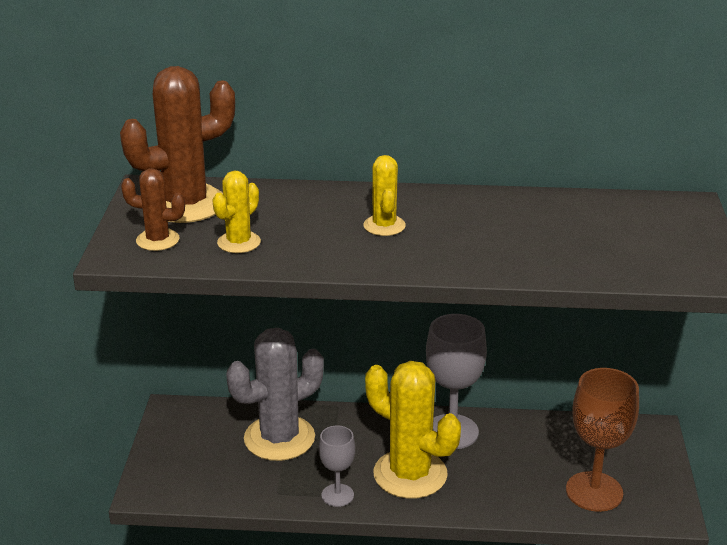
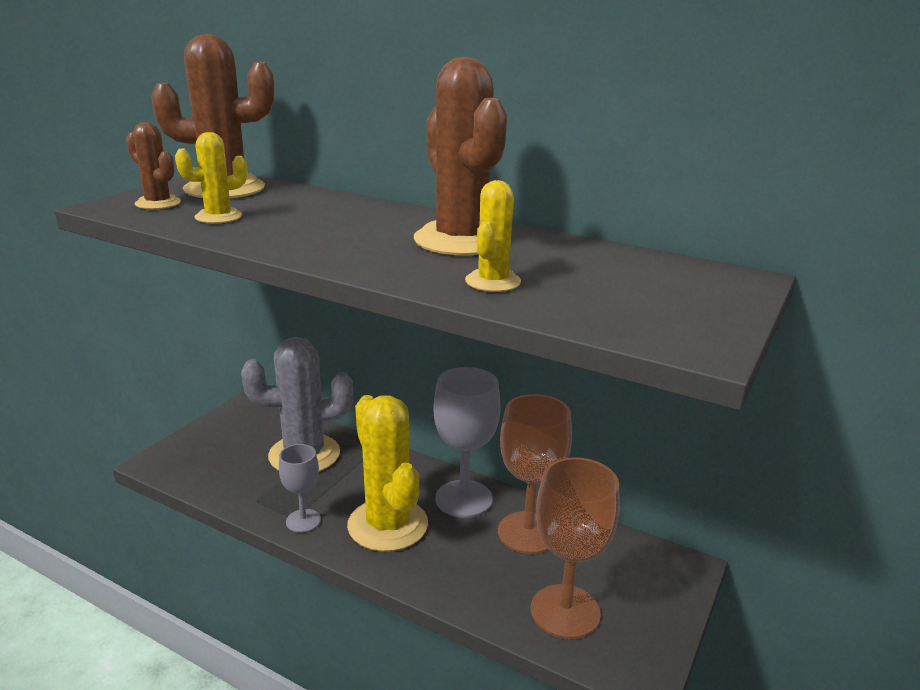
camera: 25 degrees right, 5 degrees down
(384, 226) = (369, 231): yellow cactus -> yellow cactus (492, 281)
(466, 217) = (460, 240): none -> brown cactus
(523, 442) = (528, 533): none -> brown goblet

